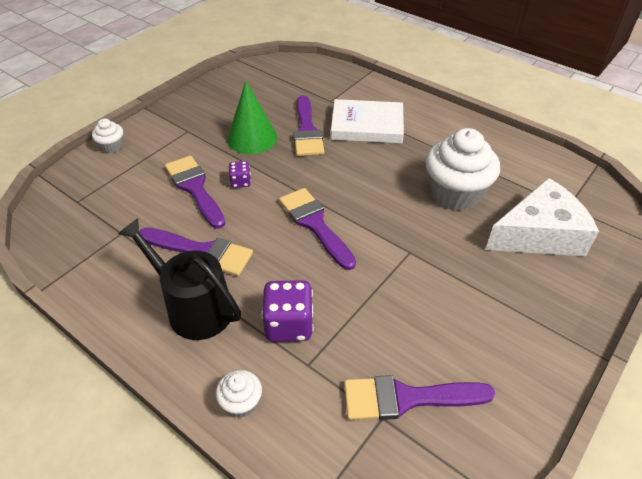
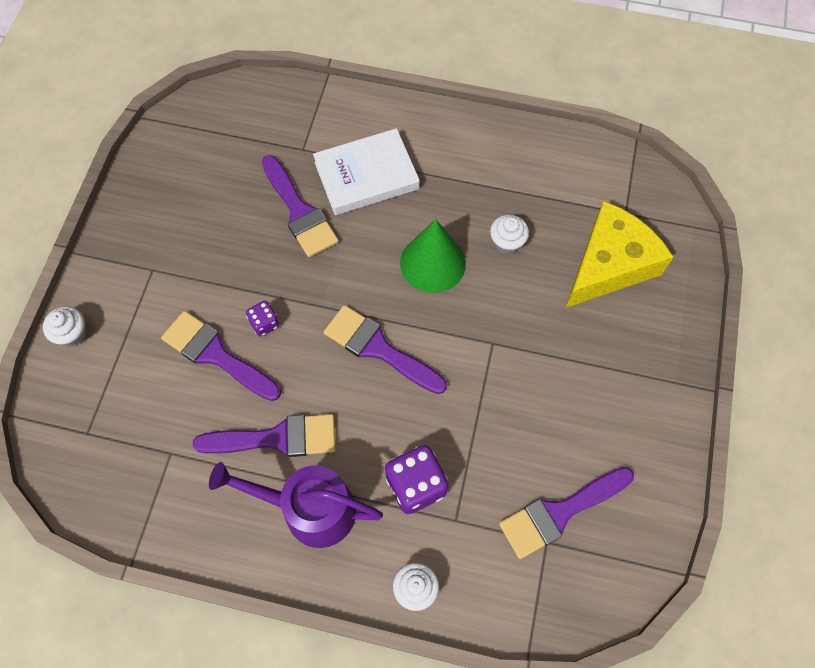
camera: 25 degrees left, 20 degrees up
(194, 307) = (310, 509): black watering can -> purple watering can
(252, 138) = (239, 249): green cone -> green cone (432, 263)
(455, 193) = (507, 242): white cupcake -> white cupcake, size x0.47
(539, 234) = (609, 265): white cheese -> yellow cheese

